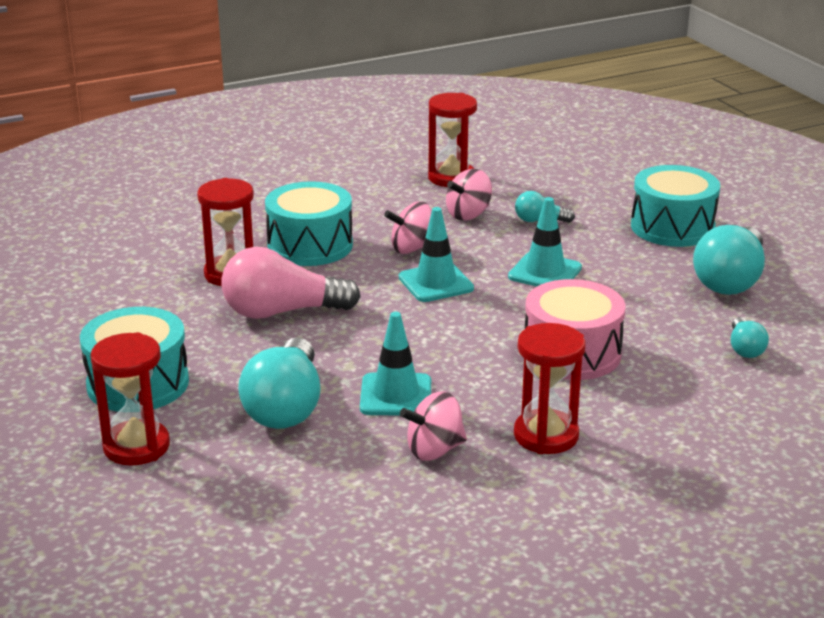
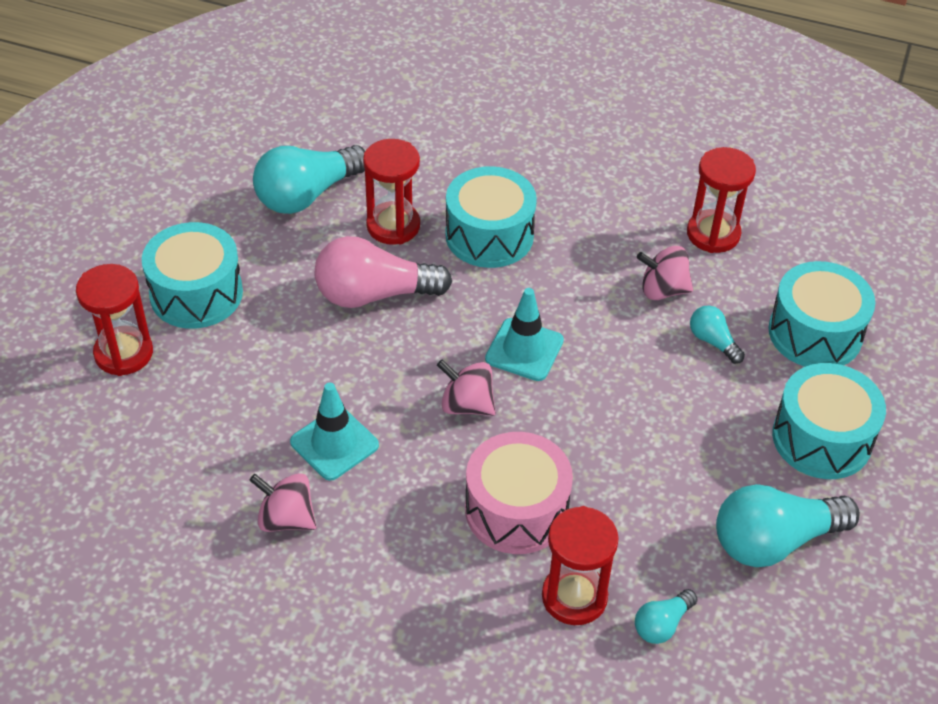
camera: 45 degrees right, 20 degrees up
(282, 312) = (374, 294): pink light bulb -> pink light bulb turned 45 degrees counterclockwise
(286, 407) = (252, 393): turquoise light bulb -> turquoise light bulb (307, 195)
(412, 248) = (561, 296): pink spinning top -> pink spinning top (466, 405)
(545, 272) = (627, 405): turquoise traffic cone -> none
(546, 435) = (376, 573): red hourglass -> red hourglass (574, 597)
(587, 189) = (815, 333): none -> turquoise drum

